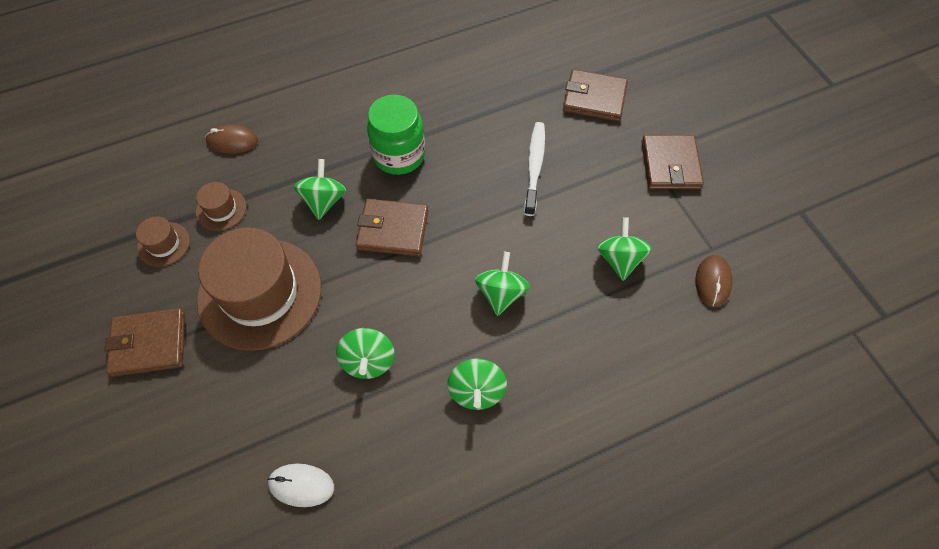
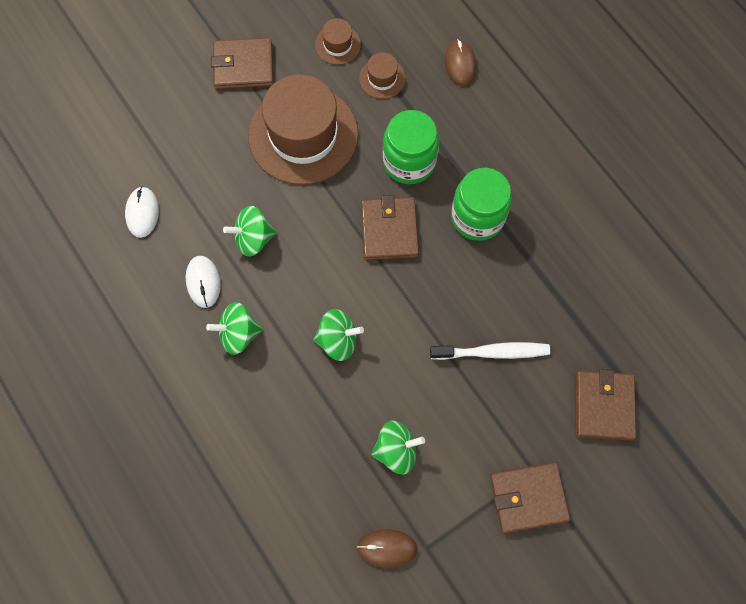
camera: 80 degrees right, 10 degrees up
(149, 344) = (243, 66): brown wallet -> brown wallet turned 75 degrees counterclockwise
(324, 201) = (409, 162): green spinning top -> green jar
(407, 422) = (203, 282): none -> white mouse

